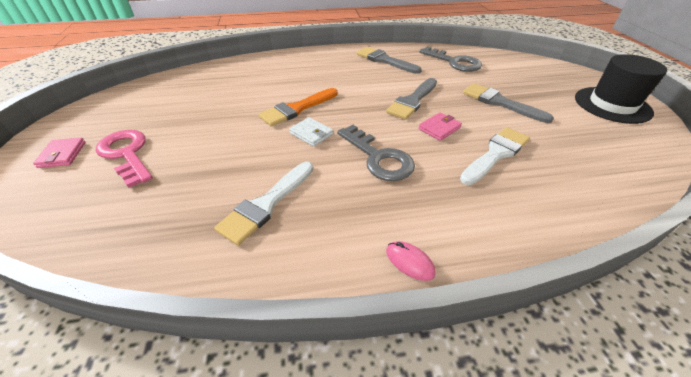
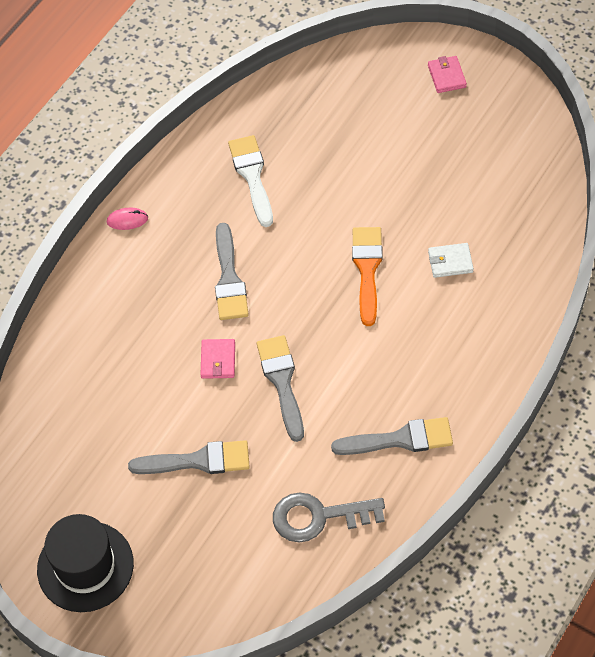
camera: 135 degrees right, 15 degrees up
(62, 155) = (446, 76): pink wallet -> pink wallet turned 45 degrees clockwise
(126, 154) = (407, 116): pink key -> none
(311, 134) = (311, 254): white wallet -> white wallet (450, 262)
(378, 158) = (229, 279): grey key -> grey brush
(496, 154) = (146, 368): white brush -> none

